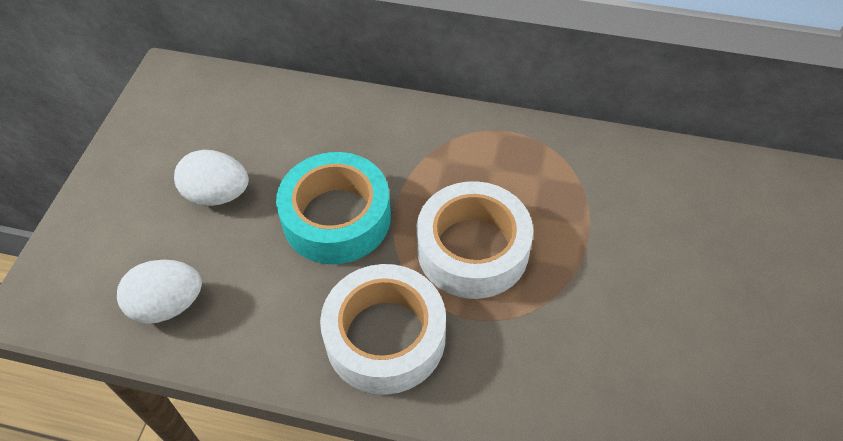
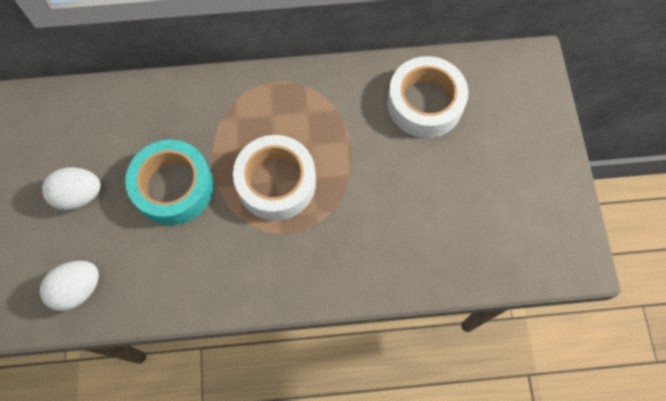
camera: 20 degrees left, 15 degrees up
(385, 337) = (237, 264): white tape -> white tape (425, 103)

